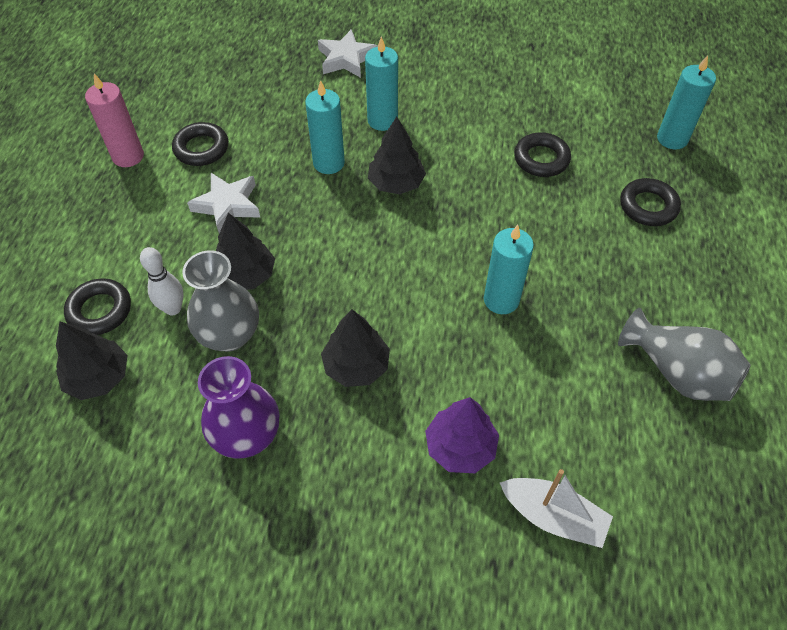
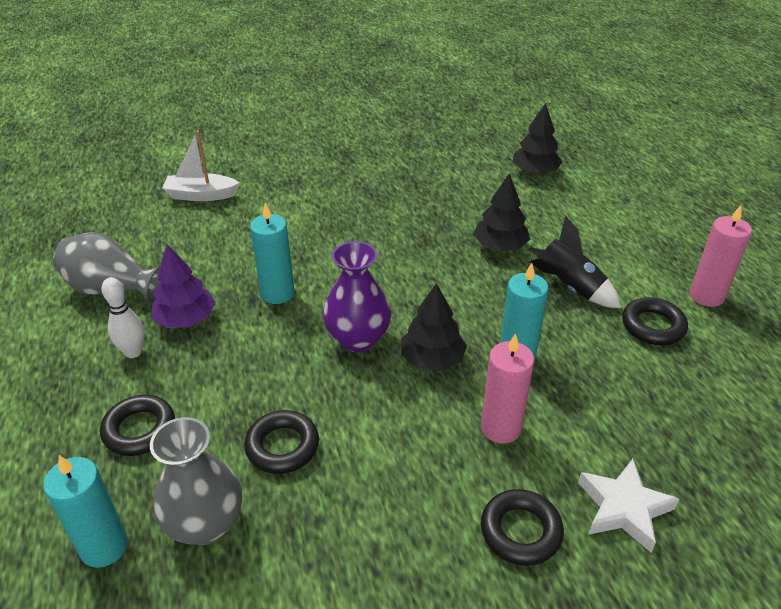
camera: 155 degrees right, 15 degrees down
(100, 310) = (578, 198): black ring -> black ring (520, 531)
(173, 308) = (530, 213): white bowling pin -> white bowling pin (133, 352)
(227, 205) = (569, 287): white star -> black rocket
(229, 335) = (475, 212): grey vase -> grey vase (205, 524)
(247, 435) = (415, 175): purple vase -> purple vase (358, 339)
(356, 366) = (371, 222): black tree -> none
(382, 120) = (500, 428): turquoise candle -> pink candle
(460, 447) = (274, 206): purple tree -> purple tree (186, 319)

